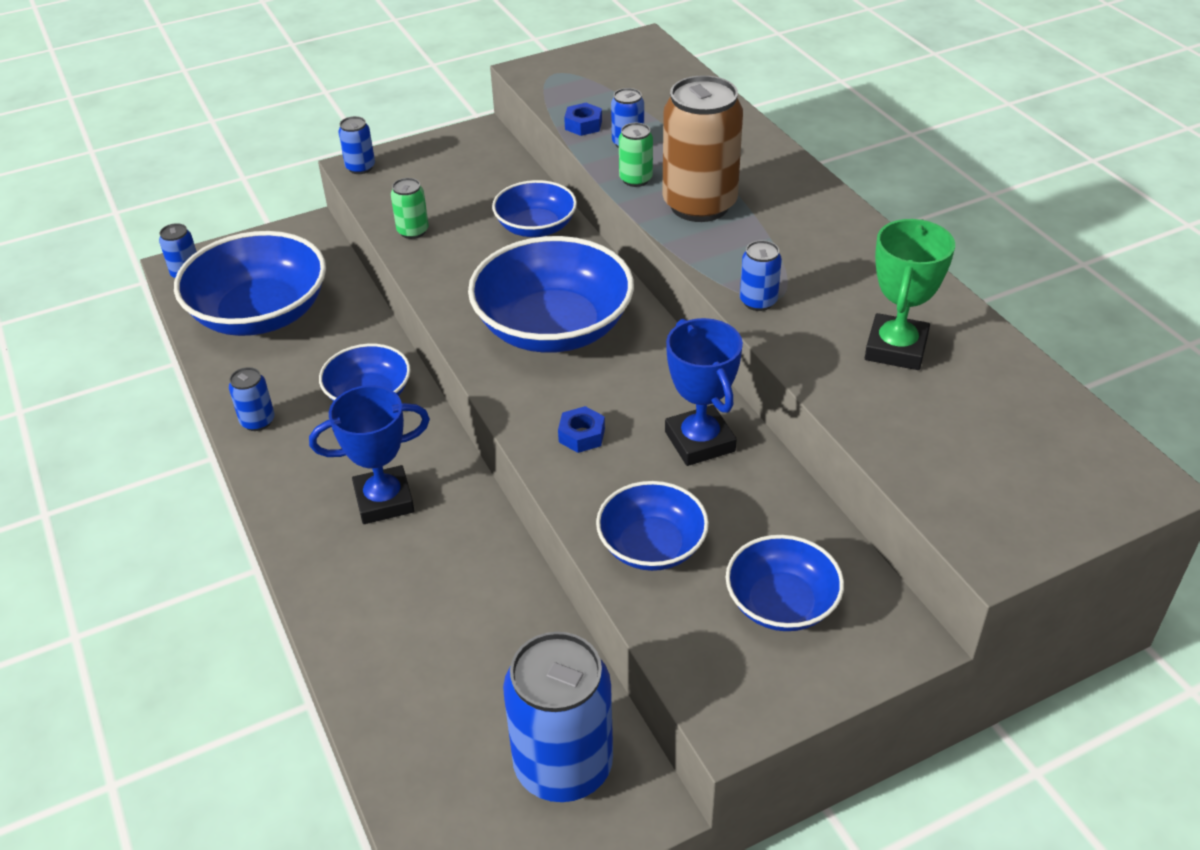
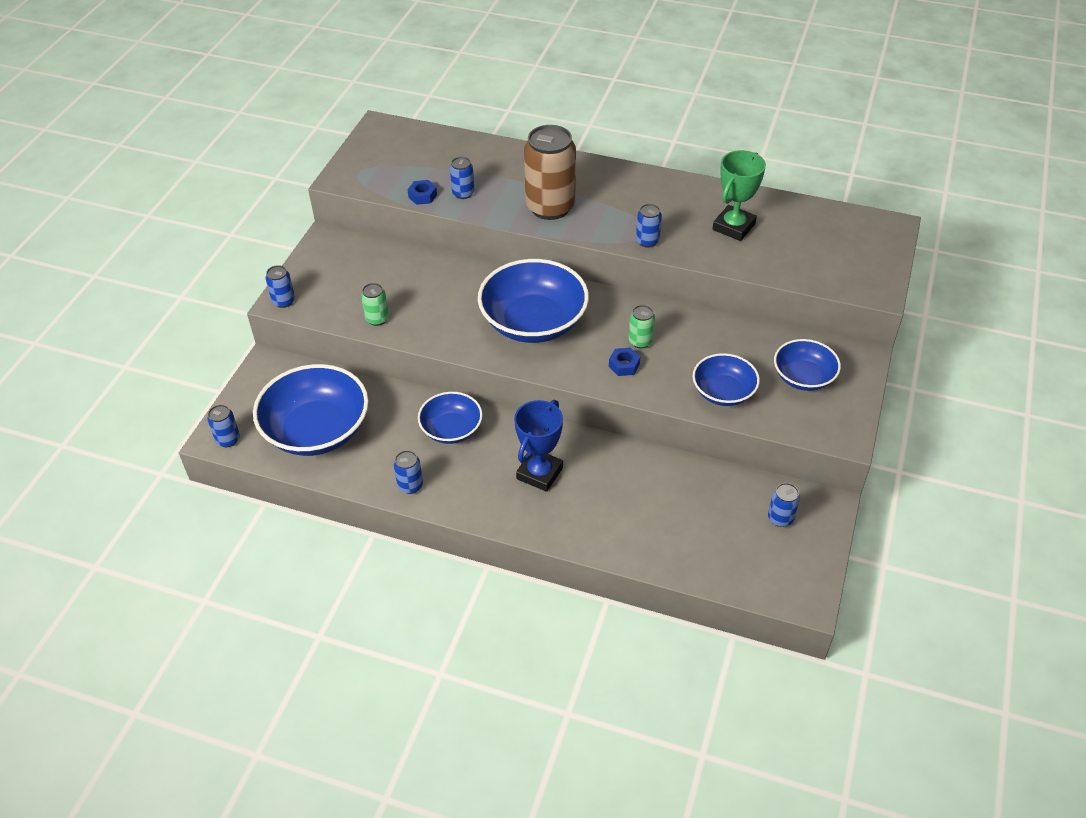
camera: 45 degrees left, 5 degrees up
(536, 227) = (444, 274): blue bowl -> none
(563, 766) = (780, 518): blue can -> blue can, size x0.46
(635, 179) = (498, 211): green can -> green can (640, 341)
(699, 441) = (678, 331): blue trophy -> none
(895, 348) = (733, 227): green trophy -> green trophy turned 60 degrees clockwise

